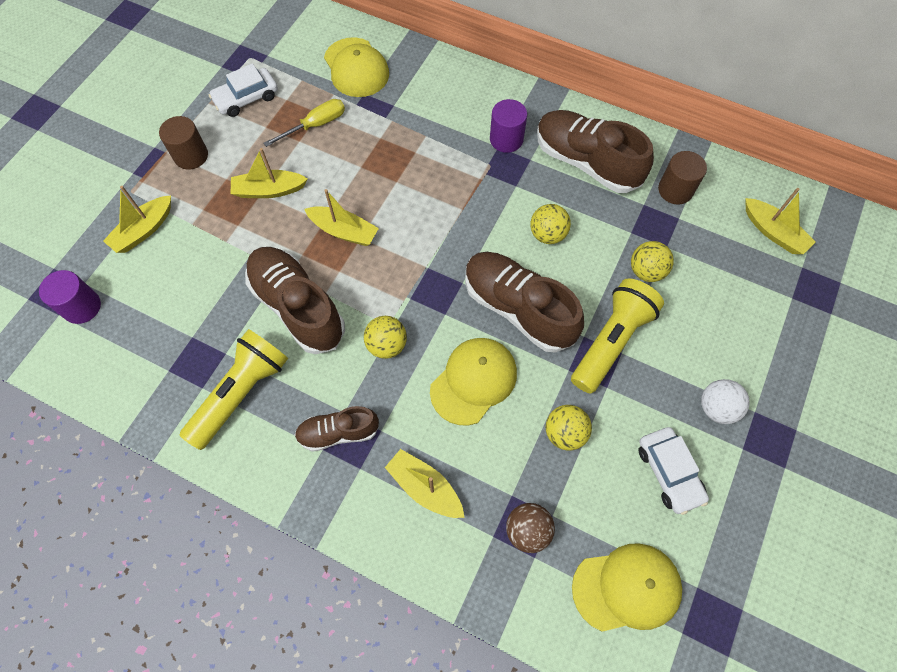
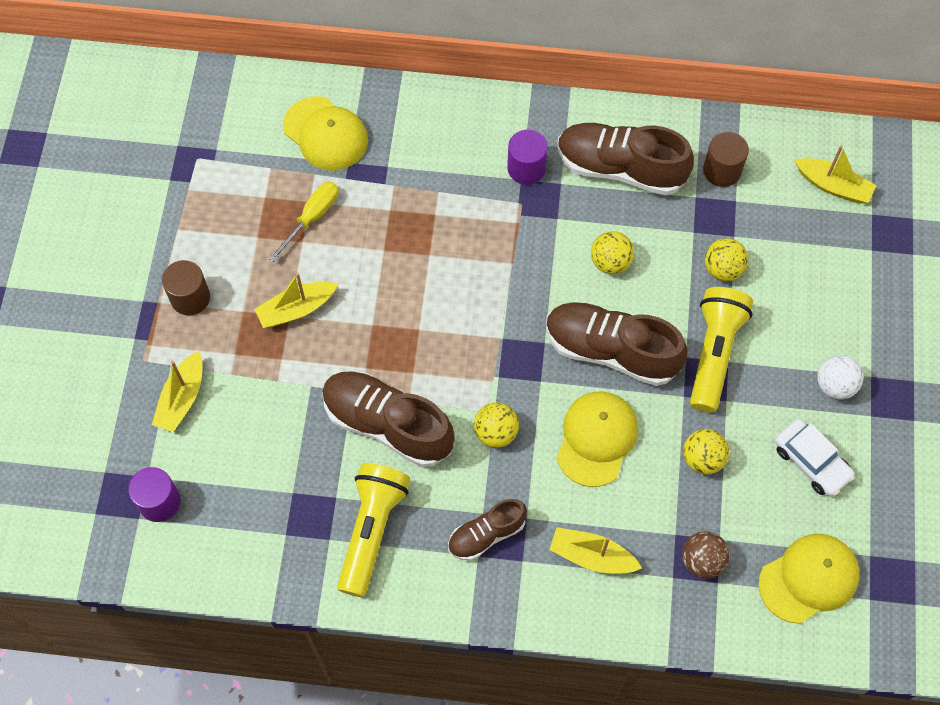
camera: 20 degrees left, 0 degrees up
(246, 98) = (218, 210): white car -> none
(344, 231) = (398, 328): yellow boat -> none

